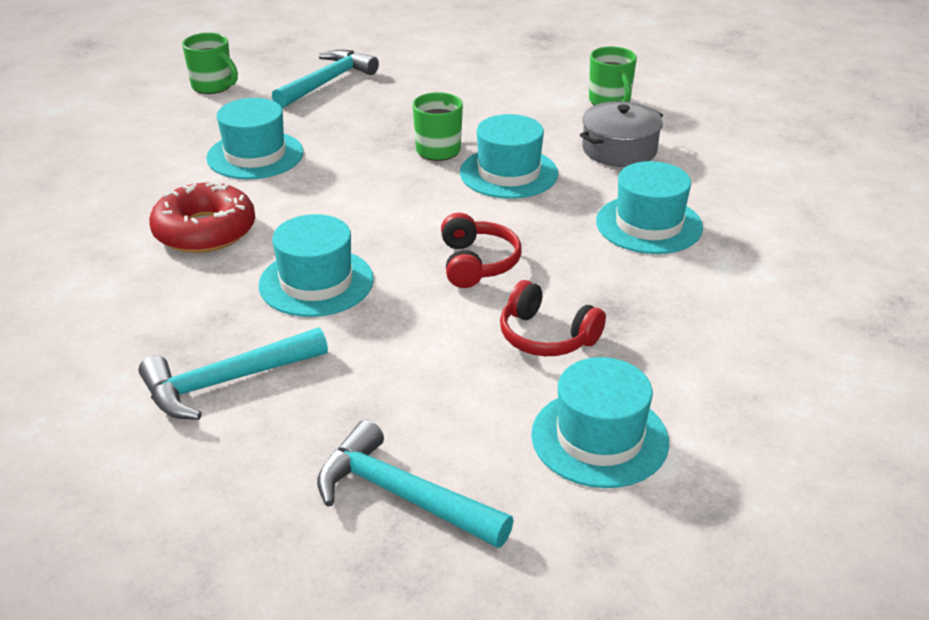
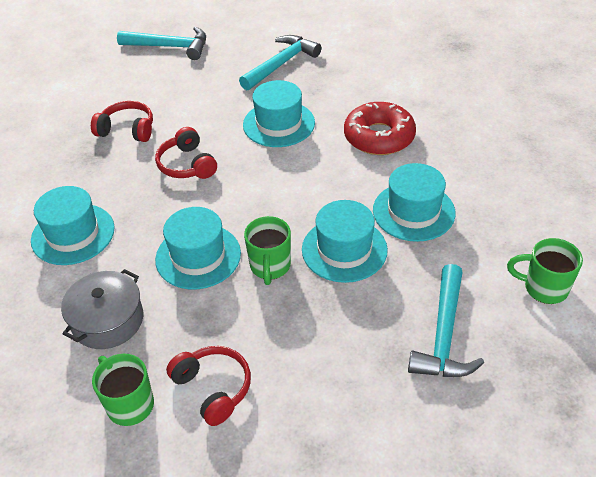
camera: 160 degrees right, 10 degrees up
(536, 95) = (213, 388): none -> red headphones
(599, 438) = (88, 89): turquoise hat -> turquoise hat (344, 249)

